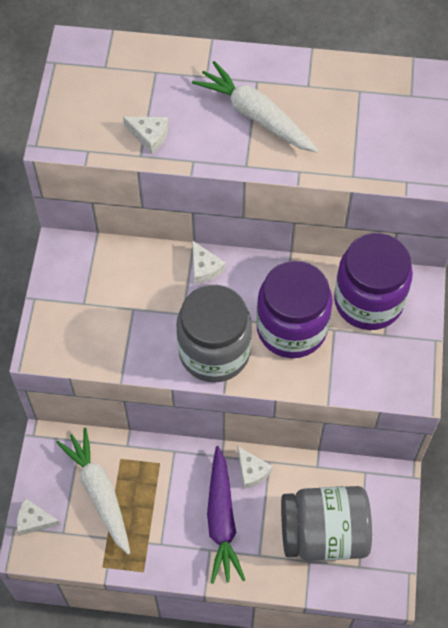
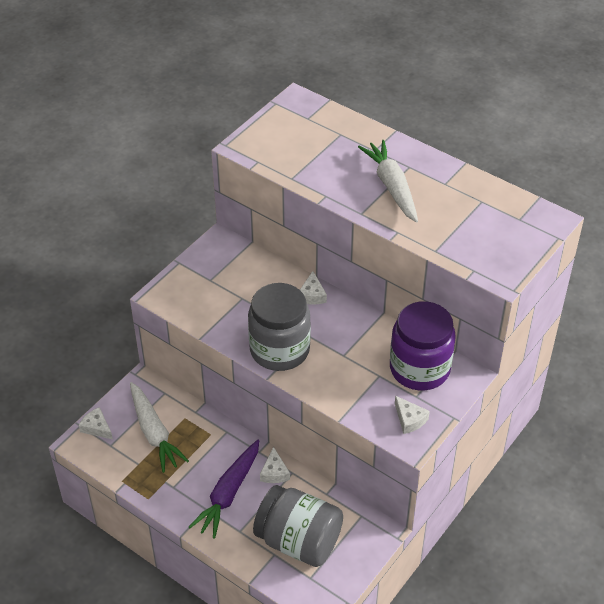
camera: 30 degrees right, 15 degrees down
(99, 493) = (154, 432): white carrot -> white carrot turned 150 degrees clockwise
(149, 135) = (307, 169): white cheese -> white cheese (409, 419)
(291, 328) = (347, 360): purple jar -> none

